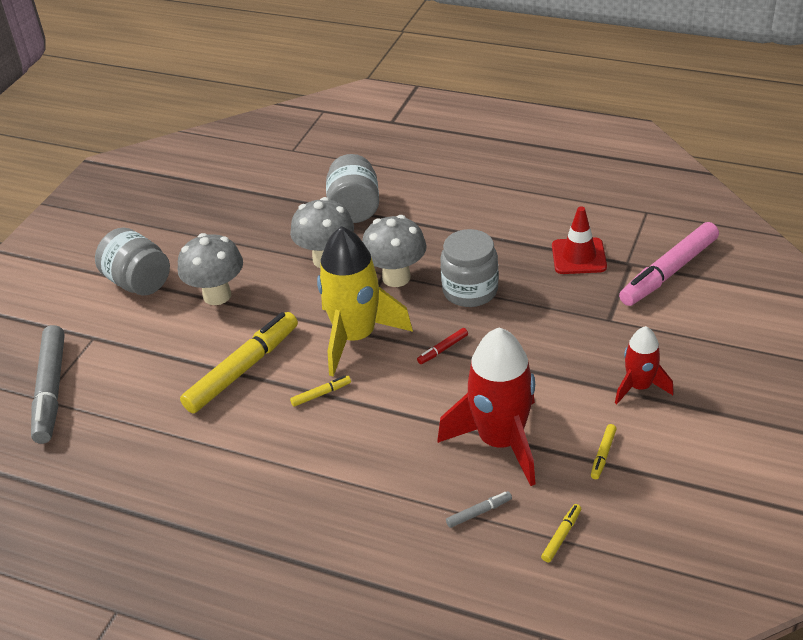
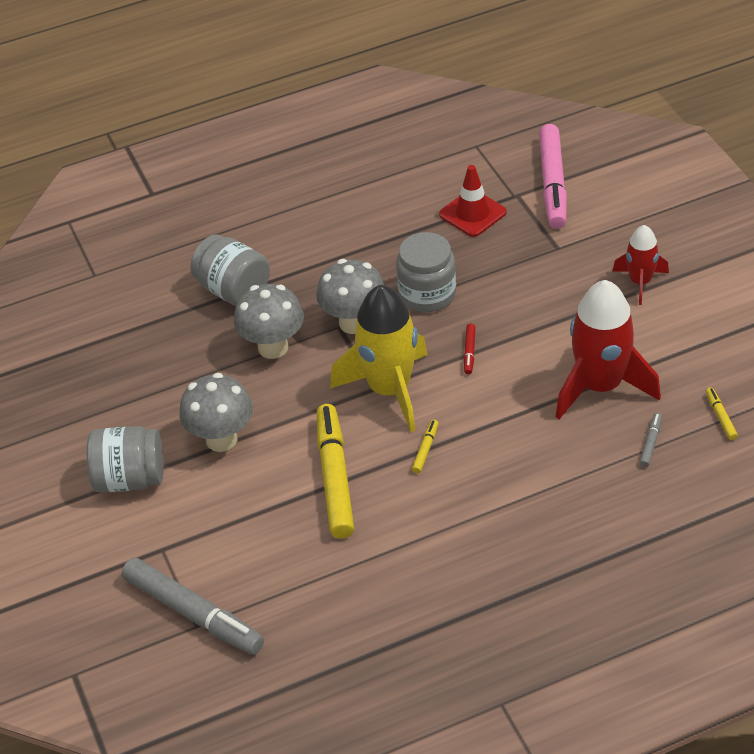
camera: 45 degrees left, 5 degrees up
(603, 455) = (677, 345): yellow marker -> none

